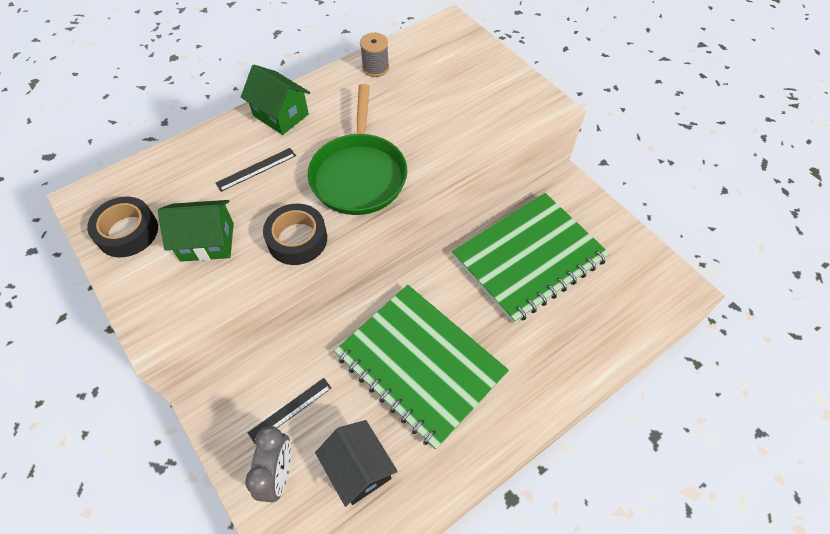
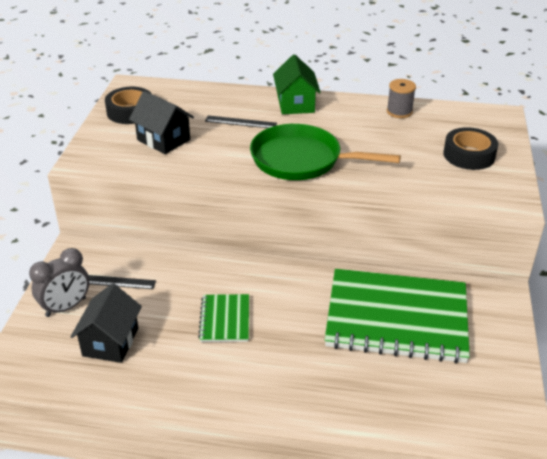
camera: 45 degrees right, 20 degrees down
(207, 242) = (163, 140): green house -> black house
(297, 239) = (214, 169): black tape -> black tape (469, 155)
(359, 174) = (301, 160): green pan -> green pan turned 60 degrees clockwise
(420, 364) = (225, 319): green notebook -> green notebook, size x0.46

